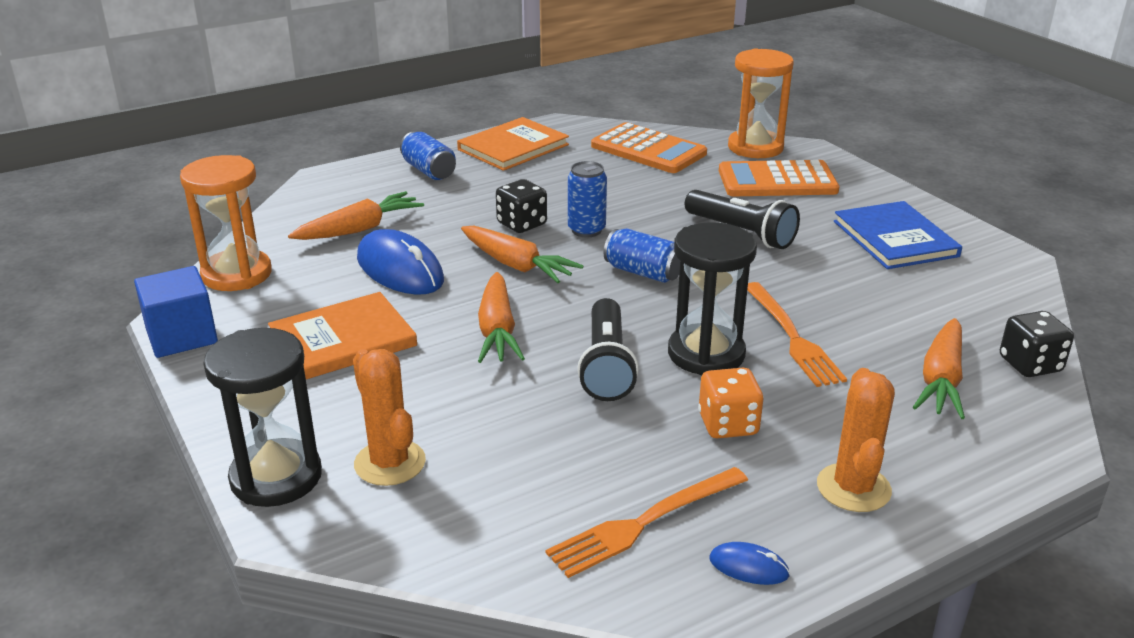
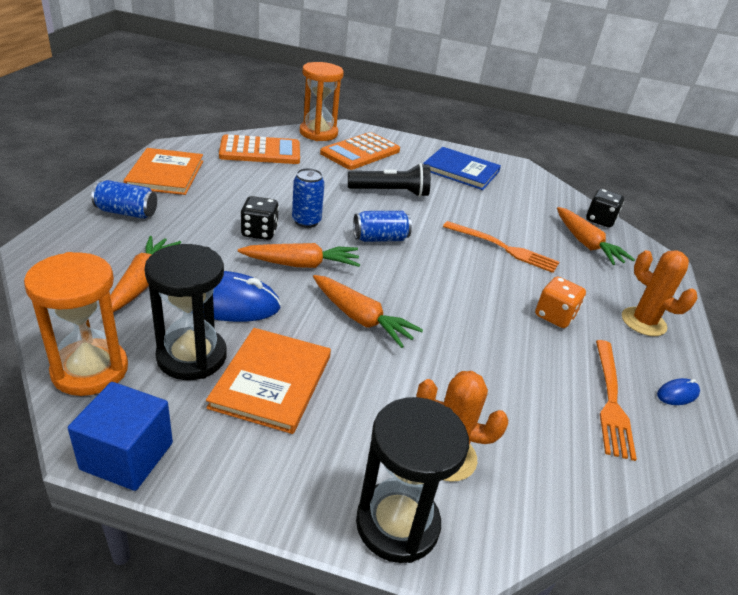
camera: 50 degrees left, 5 degrees up
(606, 365) = (452, 311): black flashlight -> none
(706, 354) = (484, 277): black hourglass -> black hourglass (192, 356)

